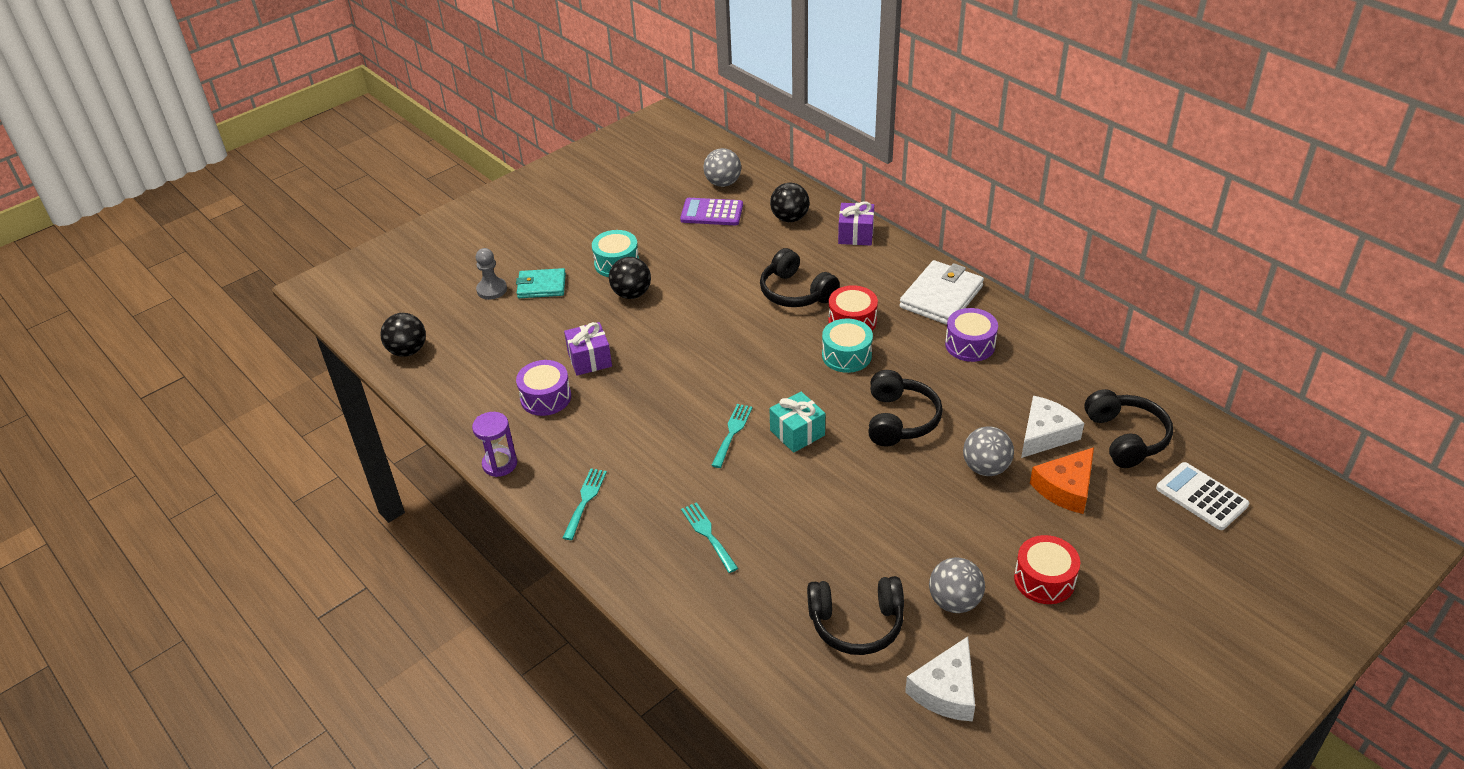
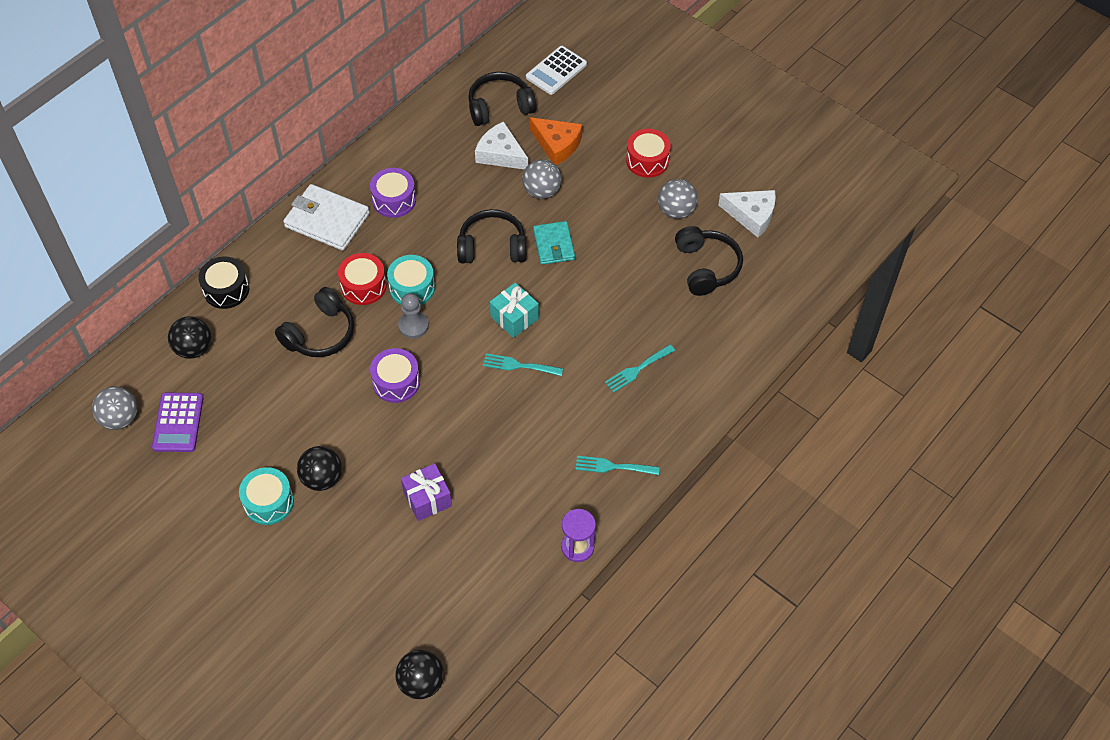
camera: 100 degrees left, 15 degrees up
(492, 290) = (314, 622): grey pawn -> grey pawn (413, 325)
(541, 286) = (308, 570): turquoise wallet -> turquoise wallet (553, 245)
(546, 397) = (485, 527): purple drum -> purple drum (396, 382)
(855, 235) = (226, 289): purple gift -> black drum

